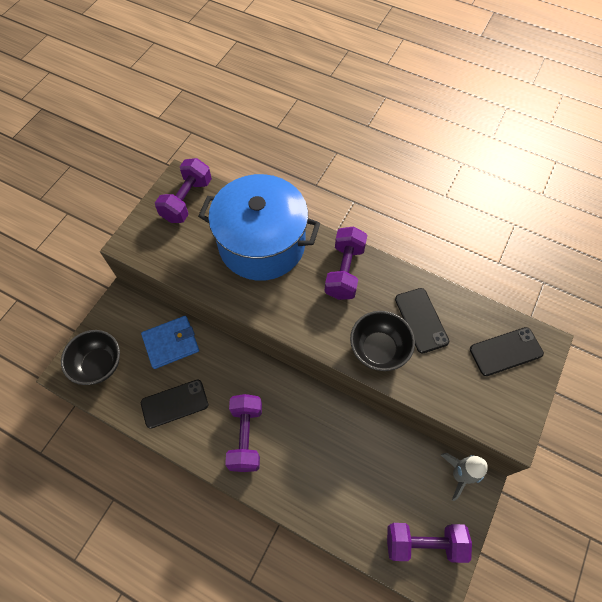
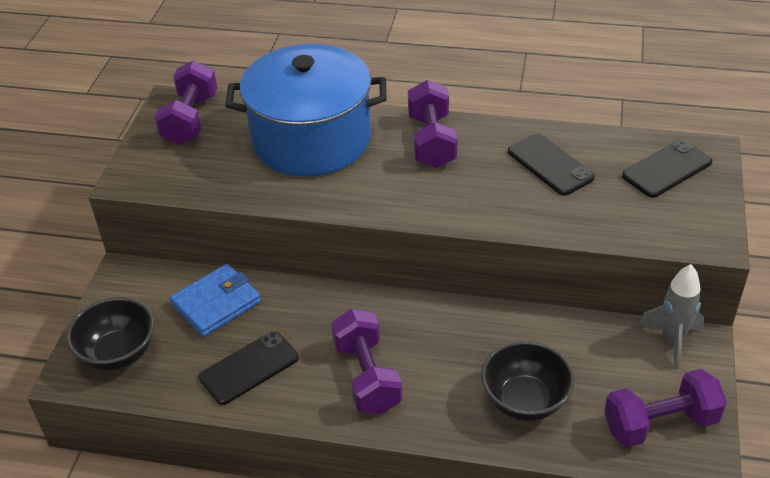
camera: 15 degrees left, 20 degrees down
(378, 349) = (510, 205): black bowl -> black bowl (525, 401)

